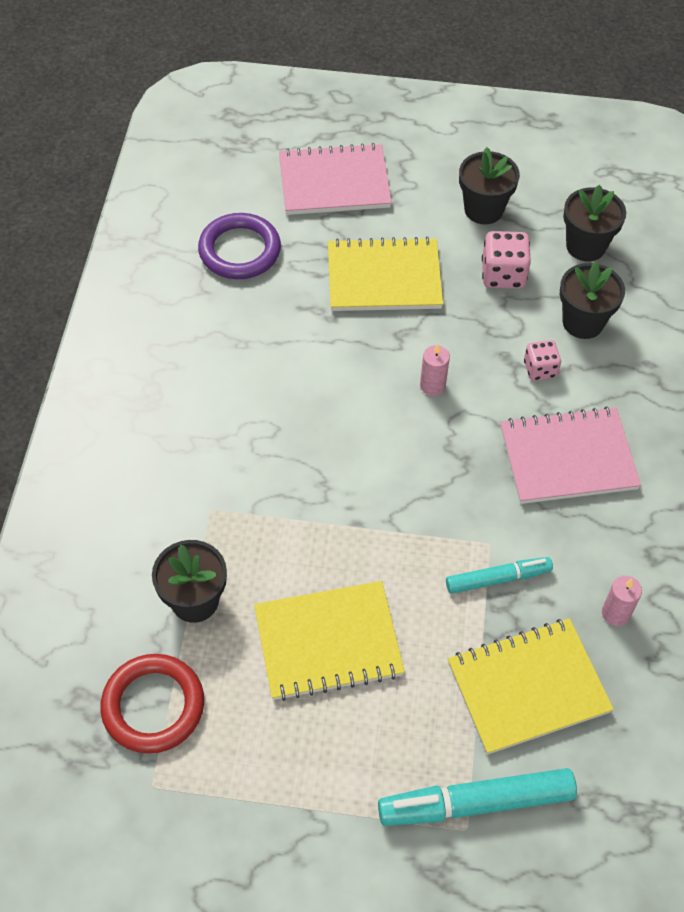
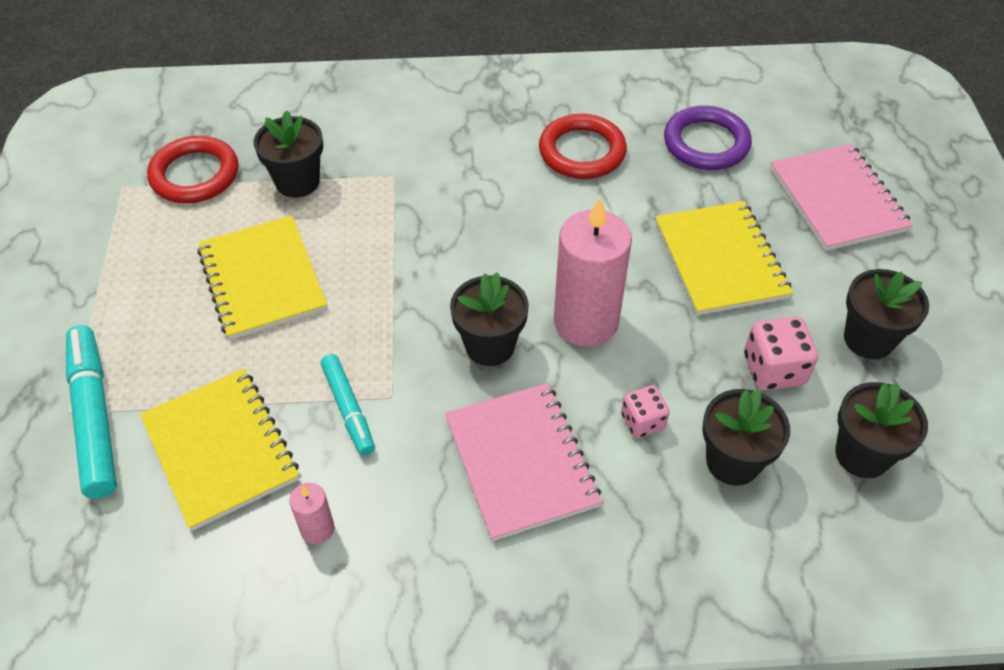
camera: 80 degrees right, 5 degrees down
(222, 346) = (582, 151): none -> red ring
(432, 385) = (586, 321): pink candle -> pink candle, size x2.22
(446, 460) = (490, 346): none -> black flower pot

